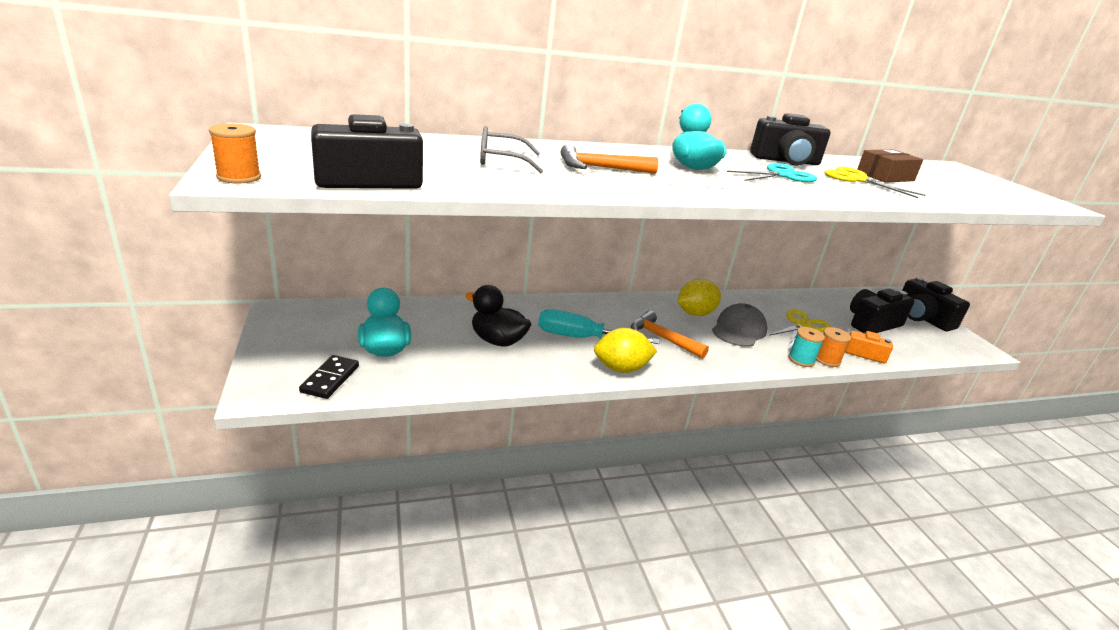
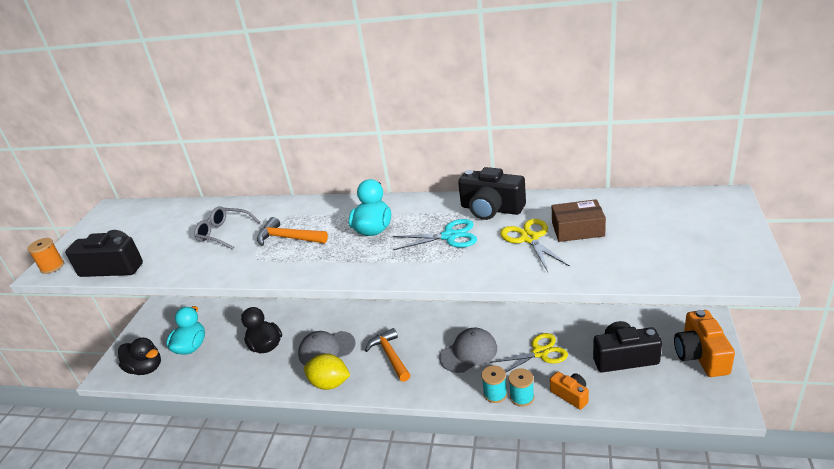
camera: 35 degrees right, 5 degrees up
(330, 379) = (146, 368): black domino -> black duck
(581, 338) = (326, 349): turquoise screwdriver -> grey cap
(695, 313) = (445, 330): yellow lemon -> none
(827, 360) = (522, 397): orange spool -> turquoise spool
(922, 318) = (700, 355): black camera -> orange camera

